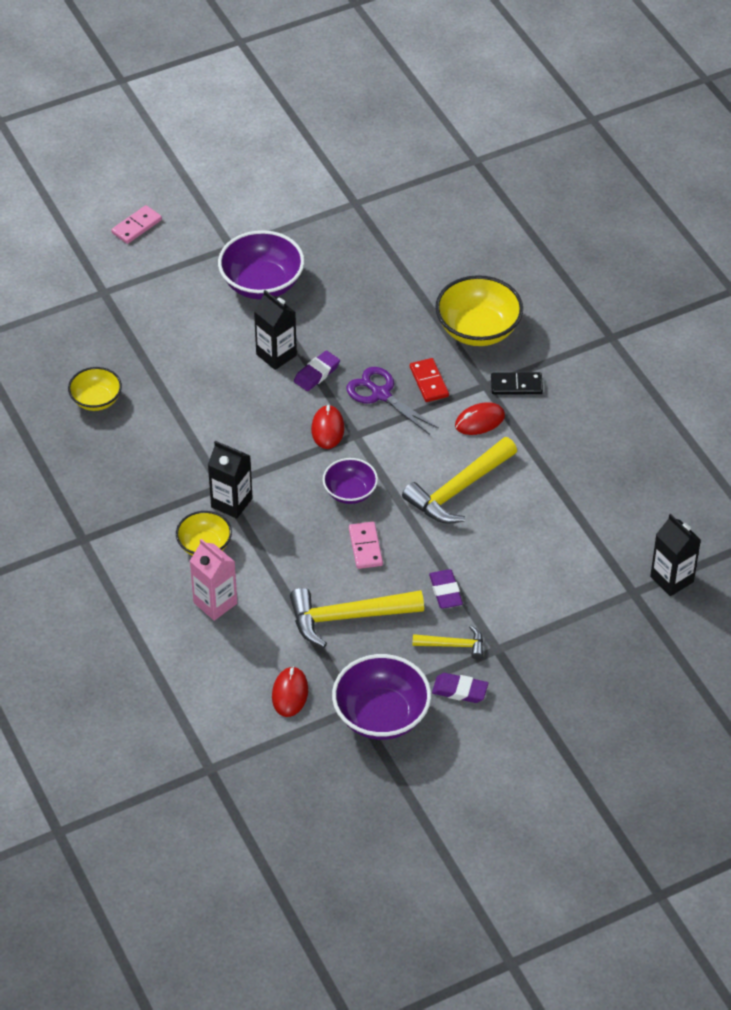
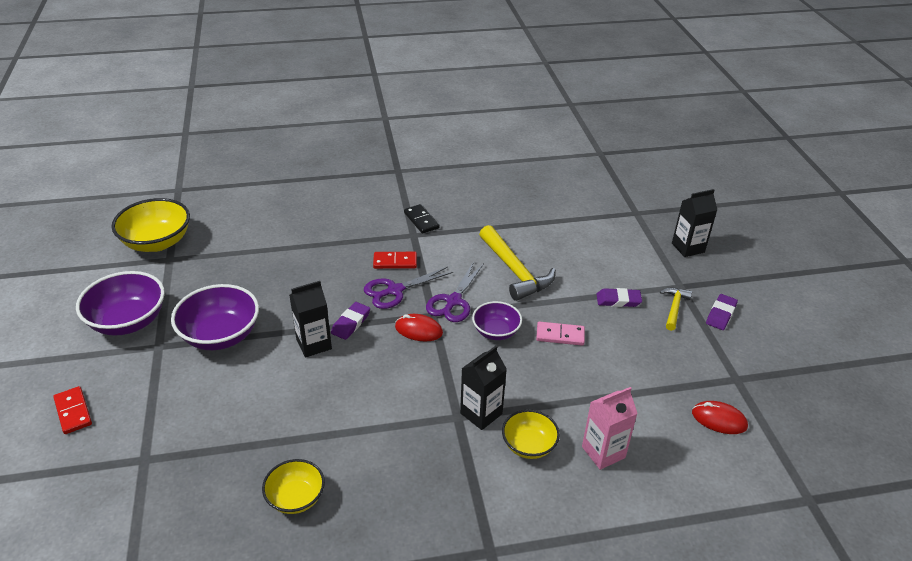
camera: 75 degrees left, 10 degrees down
(137, 226) = (73, 411): pink domino -> red domino
(317, 373) = (351, 323): purple eraser -> purple eraser turned 60 degrees clockwise
(348, 617) = (635, 362): yellow hammer -> none
(381, 715) = (745, 365): purple bowl -> purple bowl (128, 321)
(383, 447) = (453, 301): none -> purple scissors
(478, 330) = (354, 226): yellow bowl -> yellow bowl (157, 242)
(479, 421) = (448, 245): red mouse -> none
(516, 385) = (421, 220): black domino -> black domino turned 45 degrees counterclockwise
(672, 579) = (628, 195): black carton -> black carton (688, 248)

